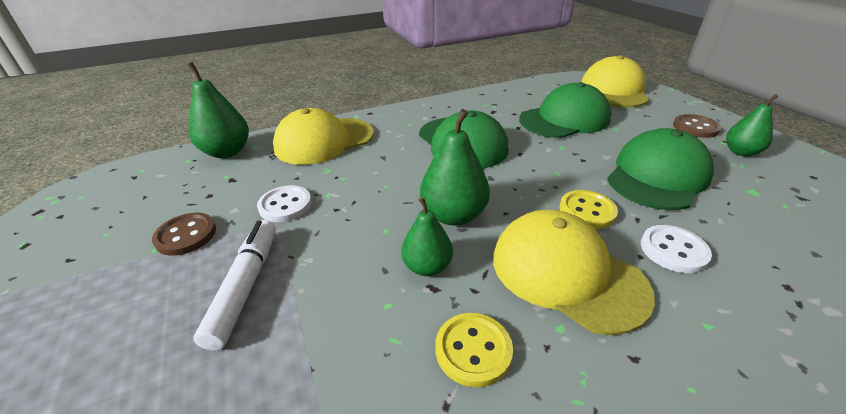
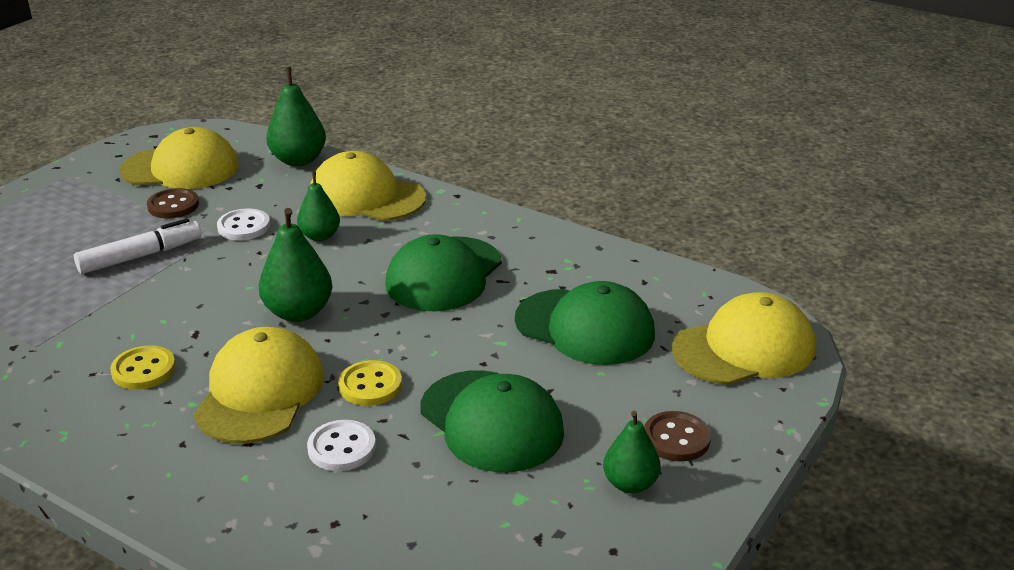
camera: 55 degrees right, 5 degrees down
(129, 212) = (180, 168): none -> yellow cap
(427, 266) = (217, 322): green pear -> green pear (320, 236)
(657, 176) = (491, 421): green cap -> green cap turned 45 degrees clockwise

